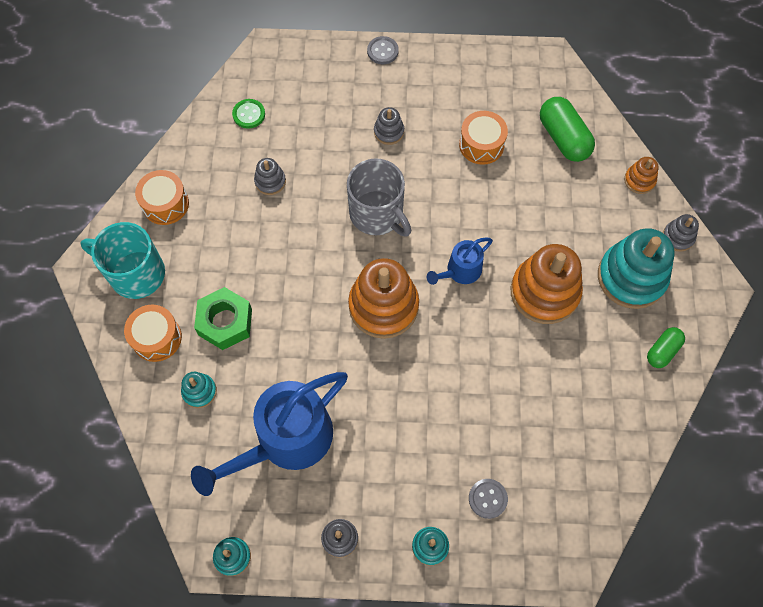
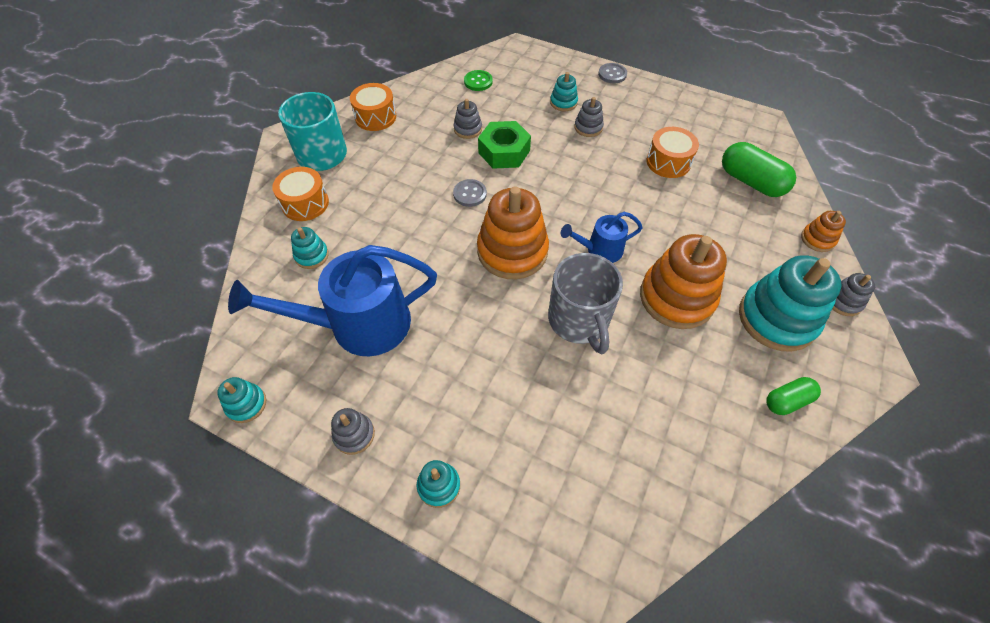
camera: 25 degrees right, 10 degrees down
(225, 322) = (367, 212): green nut -> green nut (504, 152)
(350, 109) = (563, 102): none -> turquoise stacking toy
(377, 214) = (546, 181): grey mug -> grey mug (579, 321)
(487, 498) = (524, 465): grey button -> grey button (470, 194)
(563, 138) = (751, 181): green capsule -> green capsule turned 45 degrees counterclockwise

